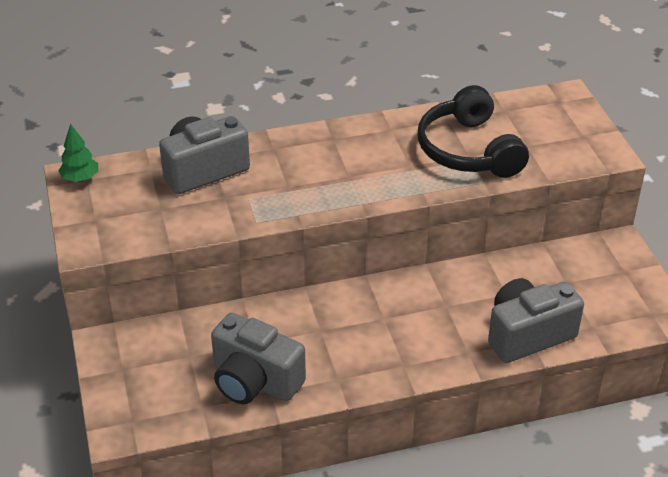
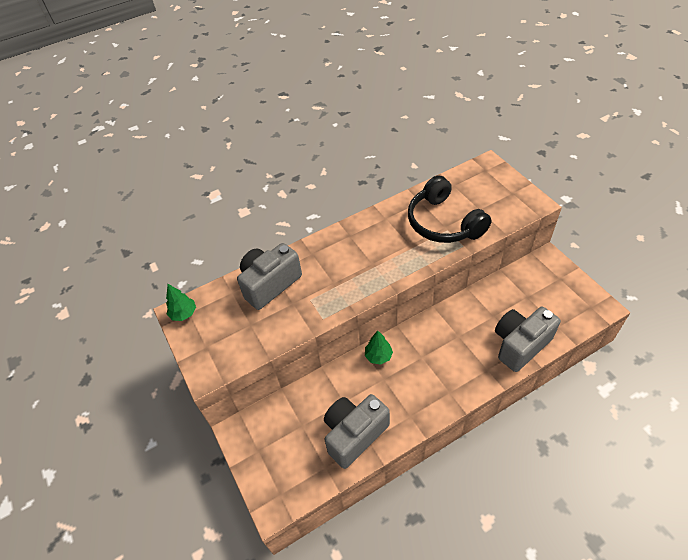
camera: 10 degrees left, 10 degrees up
(254, 381) = (354, 434): grey camera -> grey camera turned 120 degrees clockwise
(324, 303) = (378, 356): none -> green tree

